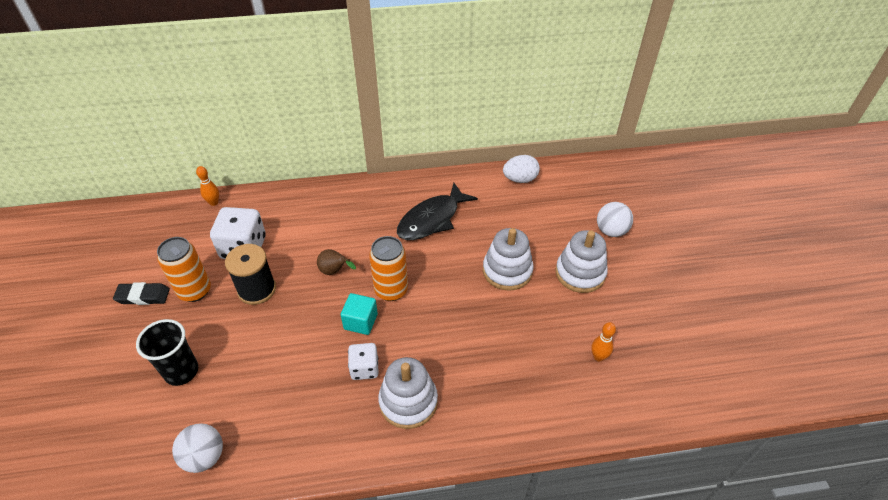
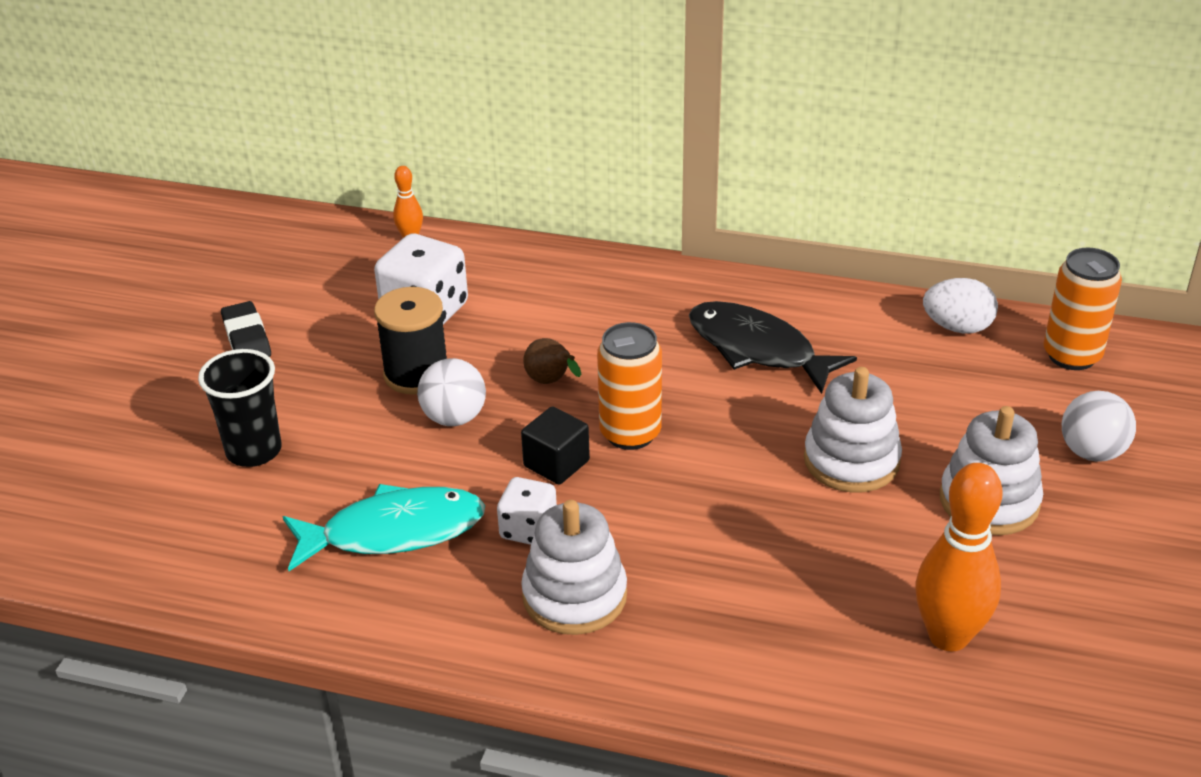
camera: 25 degrees right, 10 degrees down
(143, 296) = (247, 338): black eraser -> black eraser turned 45 degrees clockwise
(195, 291) = (323, 351): orange can -> orange can (1071, 355)
(204, 457) = (233, 568): white ball -> white ball (454, 418)
(290, 397) = (394, 532): none -> turquoise fish
(360, 321) = (556, 463): turquoise cube -> black cube
(432, 219) = (757, 349): black fish -> black fish turned 60 degrees clockwise
(598, 357) = (948, 636): orange bowling pin -> orange bowling pin, size x2.00

